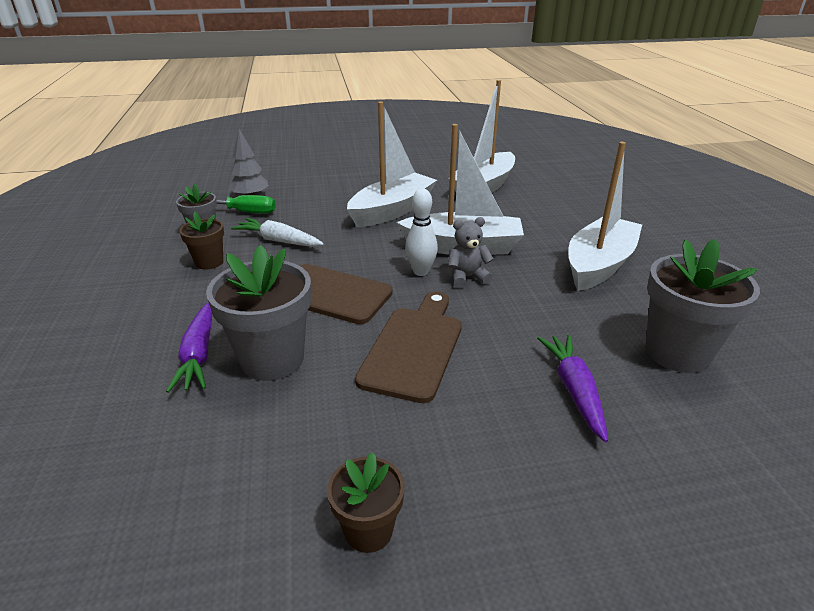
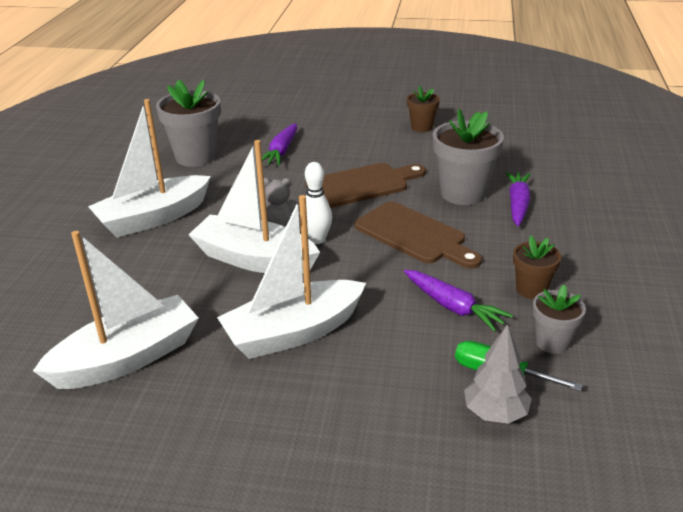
camera: 160 degrees left, 0 degrees up
(278, 241) = (453, 307): white carrot -> purple carrot
(414, 348) = (361, 185): brown cutting board -> brown cutting board turned 150 degrees counterclockwise

